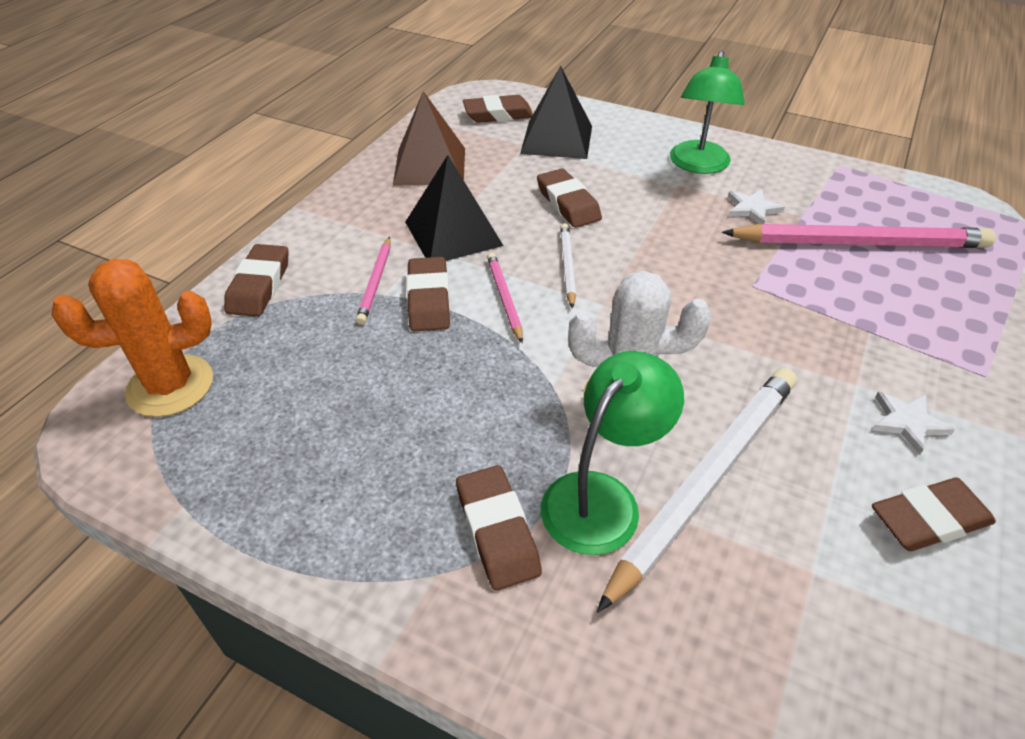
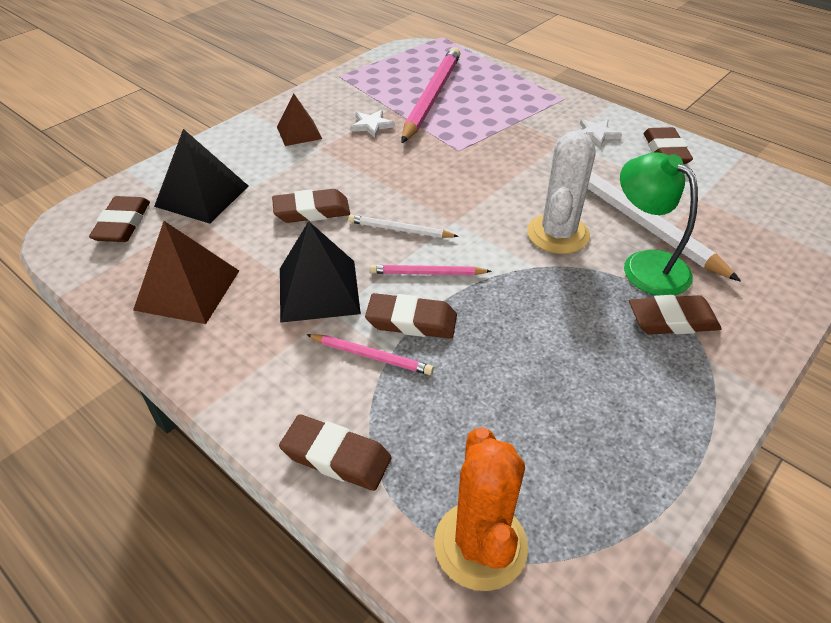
camera: 75 degrees left, 0 degrees up
(698, 165) = (299, 132): green lamp -> brown pyramid

